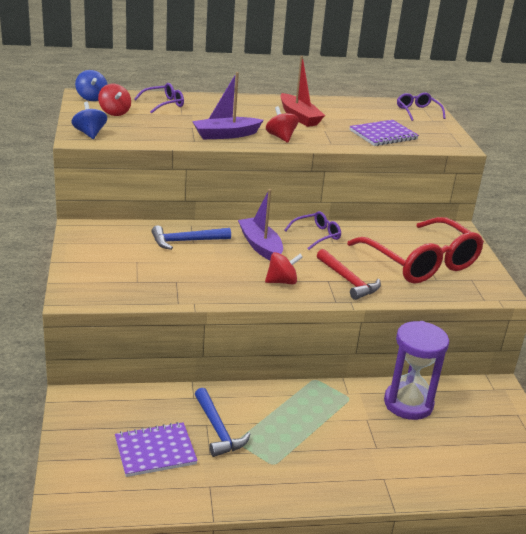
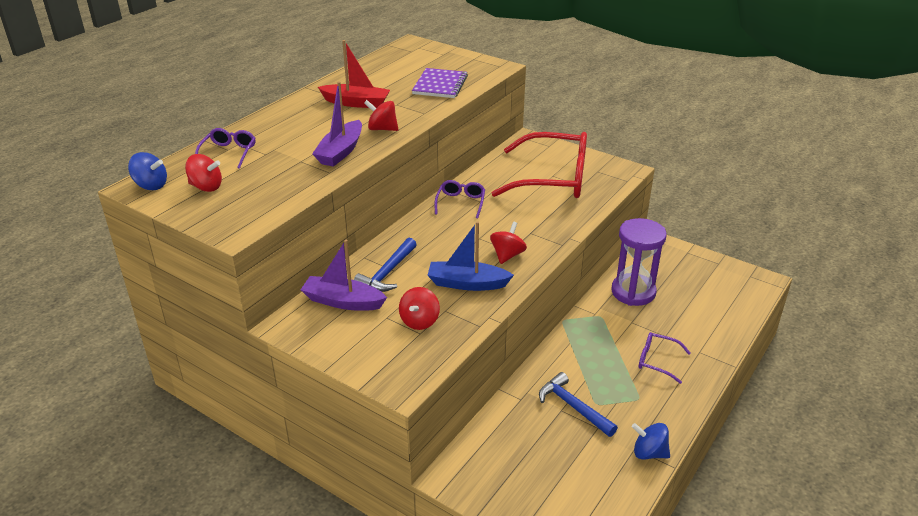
camera: 45 degrees left, 5 degrees up
(90, 134) = (233, 221): blue spinning top -> blue spinning top (649, 453)
(149, 276) = (419, 321): none -> red spinning top
(155, 451) = (567, 458): purple notebook -> none
(218, 429) = (573, 407): blue hammer -> blue hammer turned 150 degrees counterclockwise
(220, 278) = (467, 283): none -> blue boat
(260, 246) = (443, 238): purple boat -> purple boat (343, 302)
(348, 280) = (540, 223): red hammer -> none
(417, 112) = (420, 52): purple glasses -> purple glasses (657, 361)

